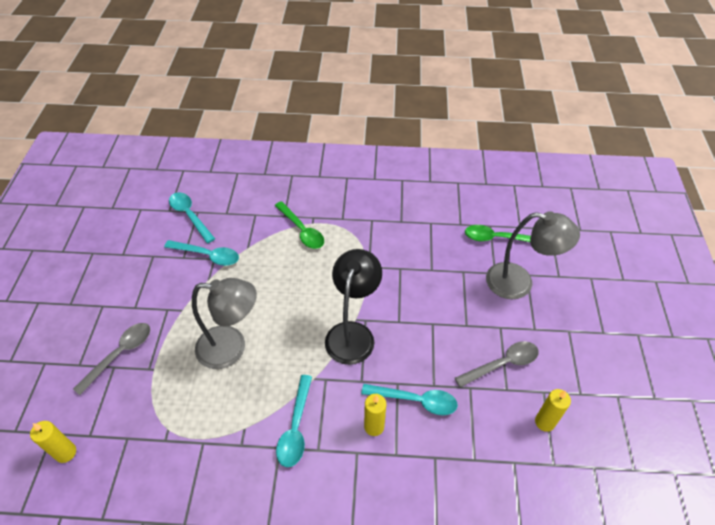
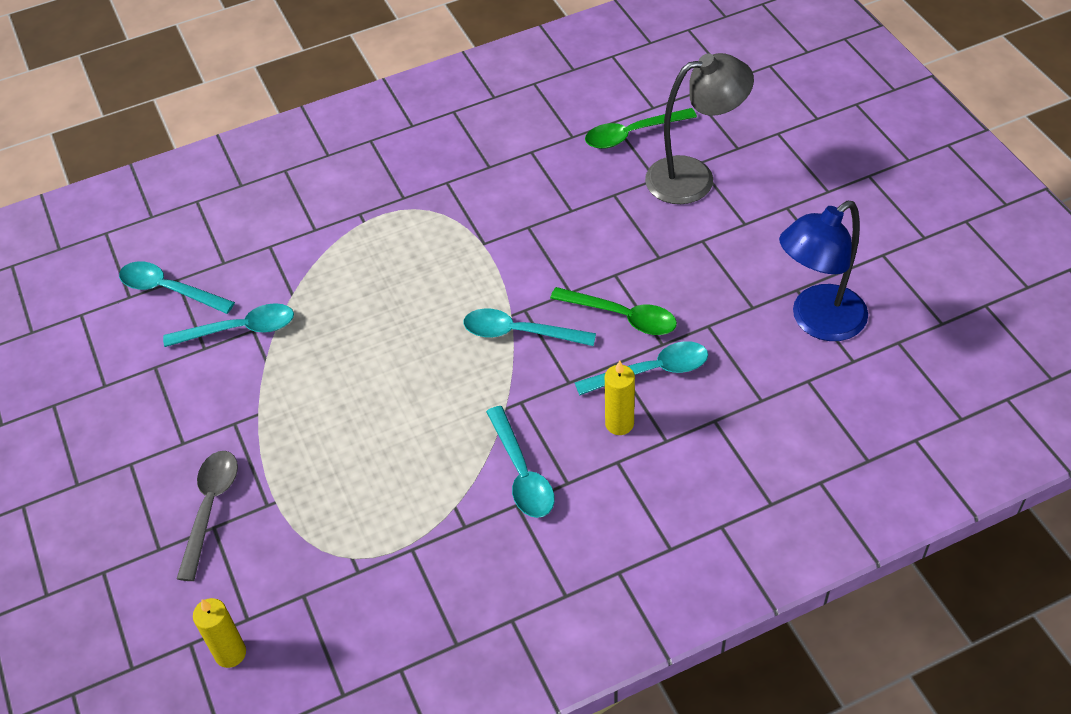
camera: 25 degrees left, 0 degrees up
(231, 348) = (366, 425): grey lamp -> none
(302, 231) = (356, 238): green spoon -> green spoon (623, 317)
(352, 333) = (519, 333): black lamp -> turquoise spoon
(502, 364) = (730, 281): grey spoon -> none
(544, 422) = (817, 321): yellow candle -> blue lamp

